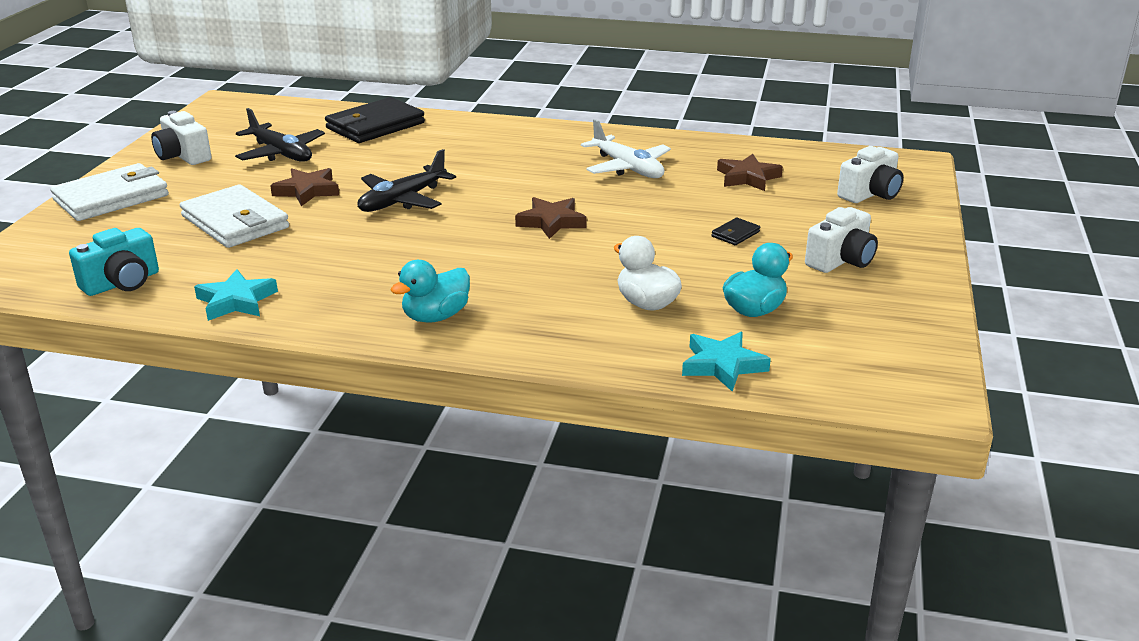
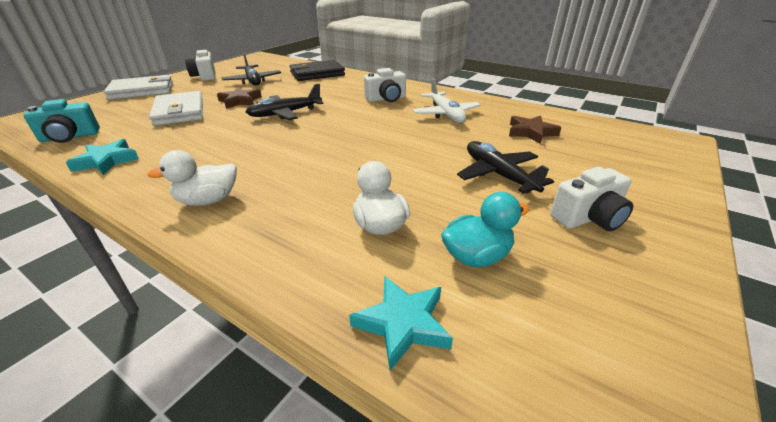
camera: 20 degrees right, 5 degrees up
(435, 316) = (208, 200): turquoise duck -> white duck
(551, 222) = (363, 141): brown star -> none
(735, 234) = (498, 174): black wallet -> black plane
(870, 194) = (633, 160): white camera -> white camera (386, 99)

